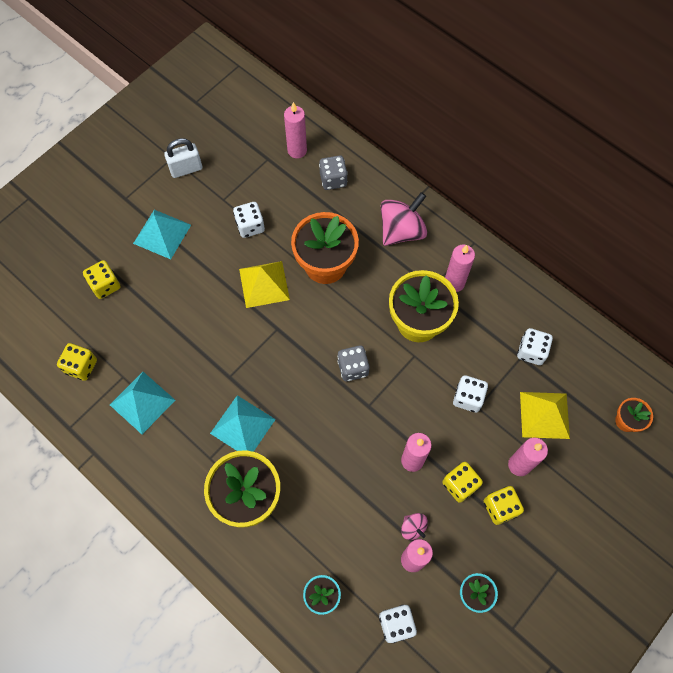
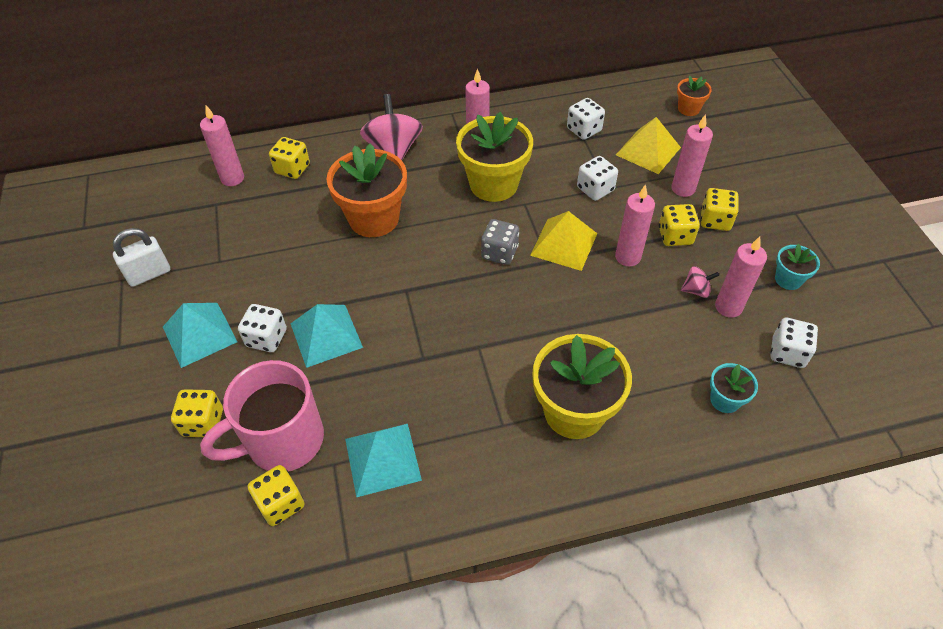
camera: 55 degrees left, 15 degrees down
(120, 337) = (282, 441): none -> pink mug
(186, 169) = (149, 274): white padlock -> white padlock turned 45 degrees clockwise
(242, 426) = (489, 375): turquoise pyramid -> turquoise pyramid (326, 335)
(250, 226) = (273, 254): white dice -> white dice (266, 338)
(264, 284) = (347, 276): yellow pyramid -> yellow pyramid (564, 244)
(333, 179) = (292, 169): grey dice -> yellow dice

